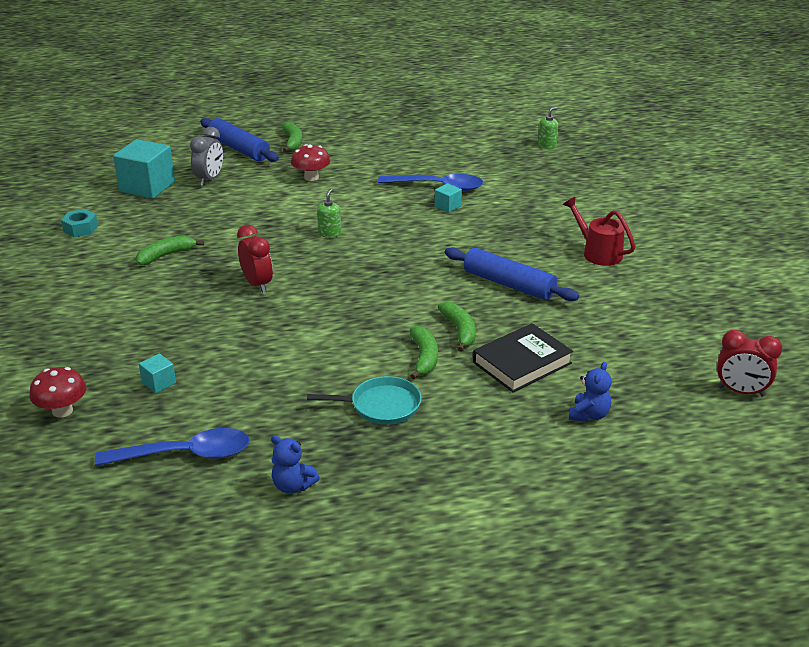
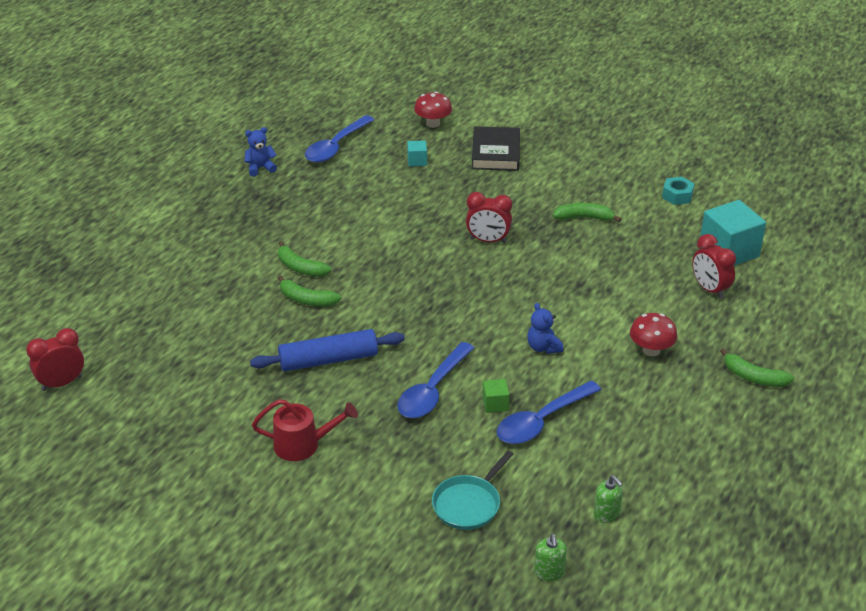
camera: 130 degrees right, 5 degrees up
(166, 255) = (584, 218): green banana -> green banana turned 90 degrees counterclockwise
(209, 179) = (709, 289): grey clock -> red clock
(239, 149) = (768, 335): blue rolling pin -> none
(329, 233) = (526, 309): green soap dispenser -> green soap dispenser (606, 514)
(382, 406) = (279, 227): turquoise pan -> turquoise pan (468, 504)
(447, 206) = (495, 404): turquoise cube -> green cube
(471, 231) = (432, 390): none -> blue spoon
(522, 363) = (234, 305): black book -> black book (495, 153)
(589, 415) = (149, 300): blue teddy bear -> blue teddy bear (543, 347)

